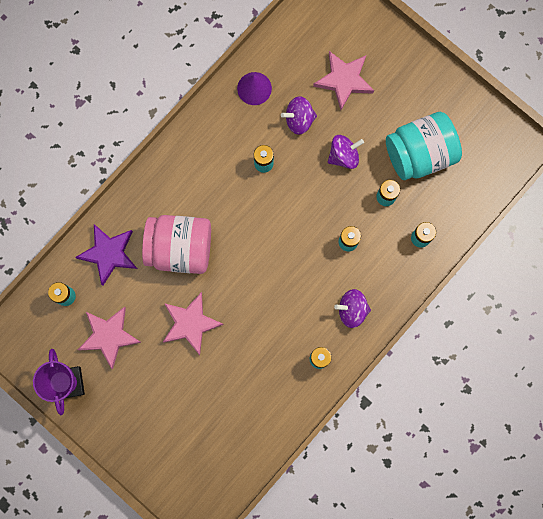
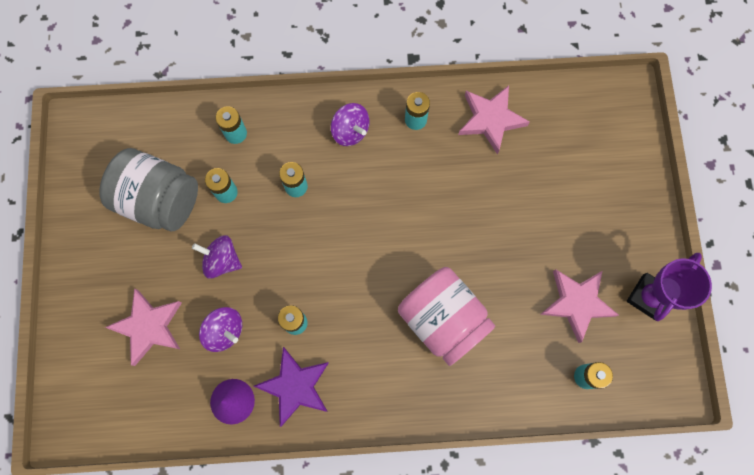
camera: 135 degrees left, 5 degrees down
(109, 254) = (511, 377): purple star -> purple star (295, 386)
(190, 323) = (495, 246): pink star -> pink star (490, 119)
(419, 153) = (160, 200): turquoise jar -> grey jar

